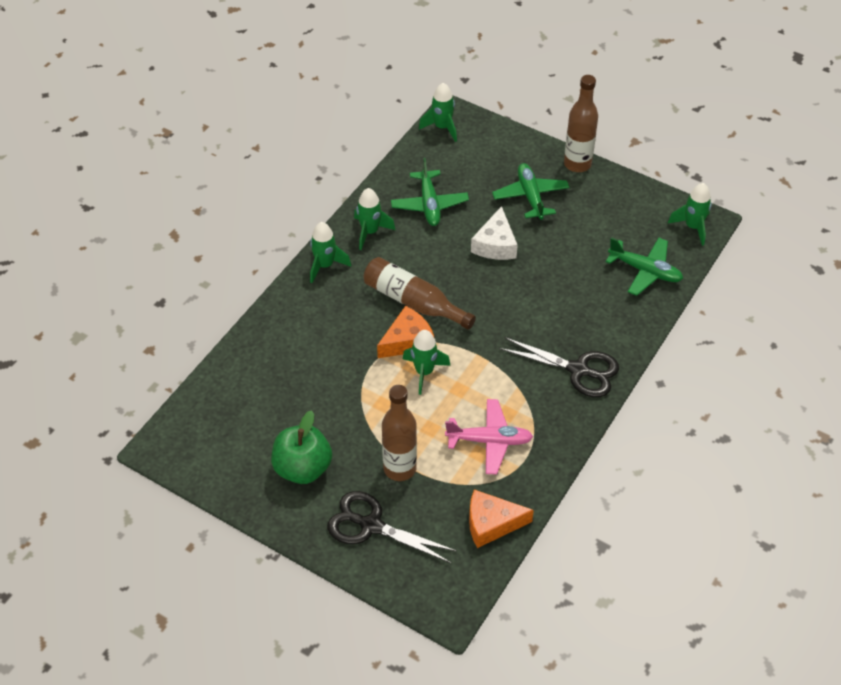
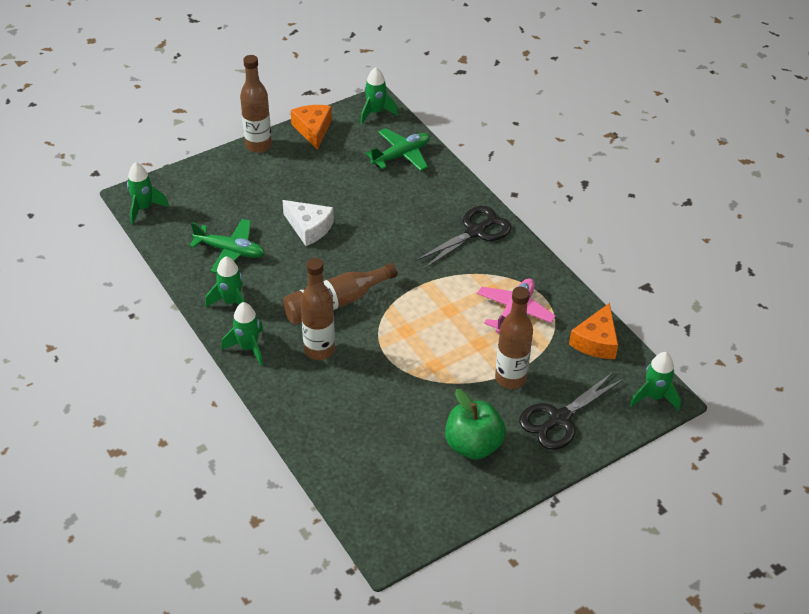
camera: 65 degrees left, 5 degrees down
(351, 314) = (319, 350): none -> brown bottle
(407, 341) = (376, 323): orange cheese -> orange cheese (313, 130)
(424, 372) = (418, 325): green rocket -> green rocket (654, 397)
(530, 196) = (272, 186): green plane -> none

